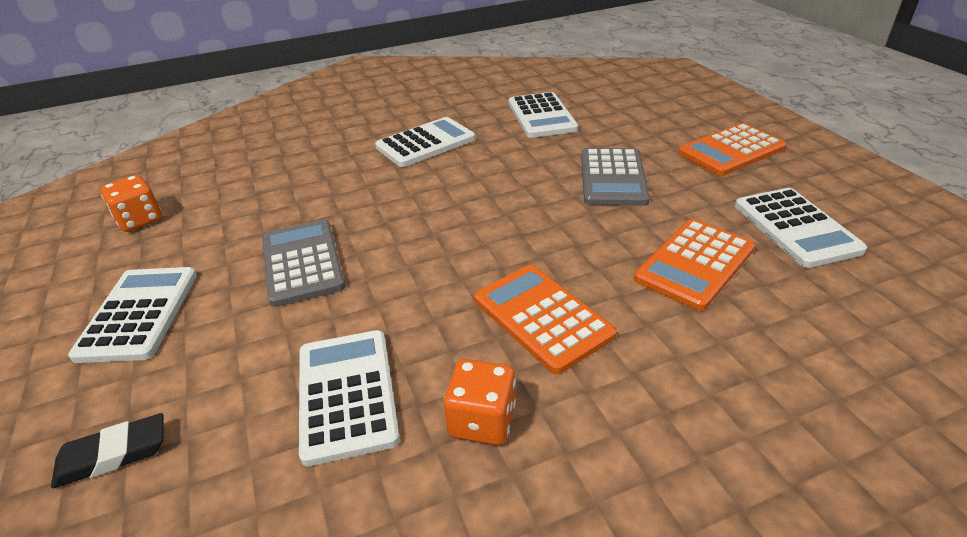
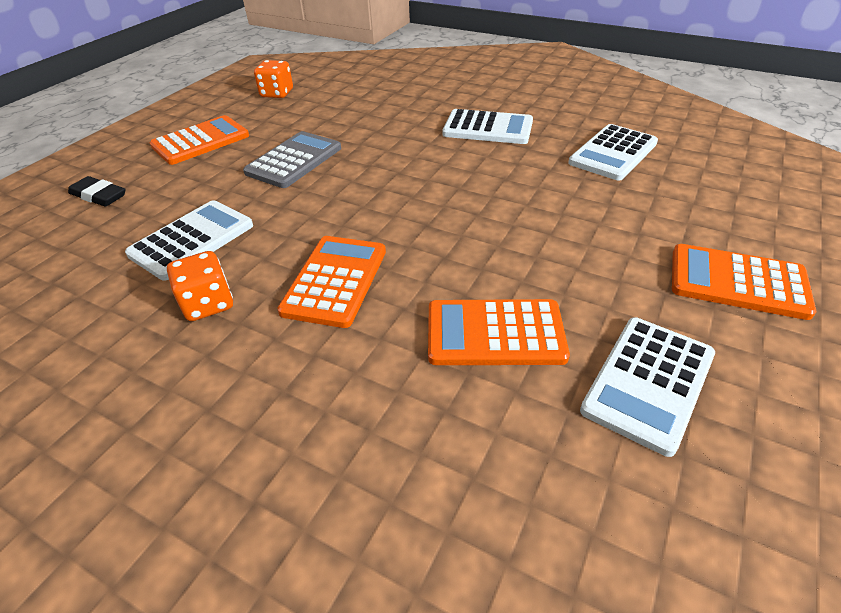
camera: 50 degrees right, 5 degrees up
(139, 314) = (201, 141): white calculator -> orange calculator
(612, 178) = (570, 231): grey calculator -> none

